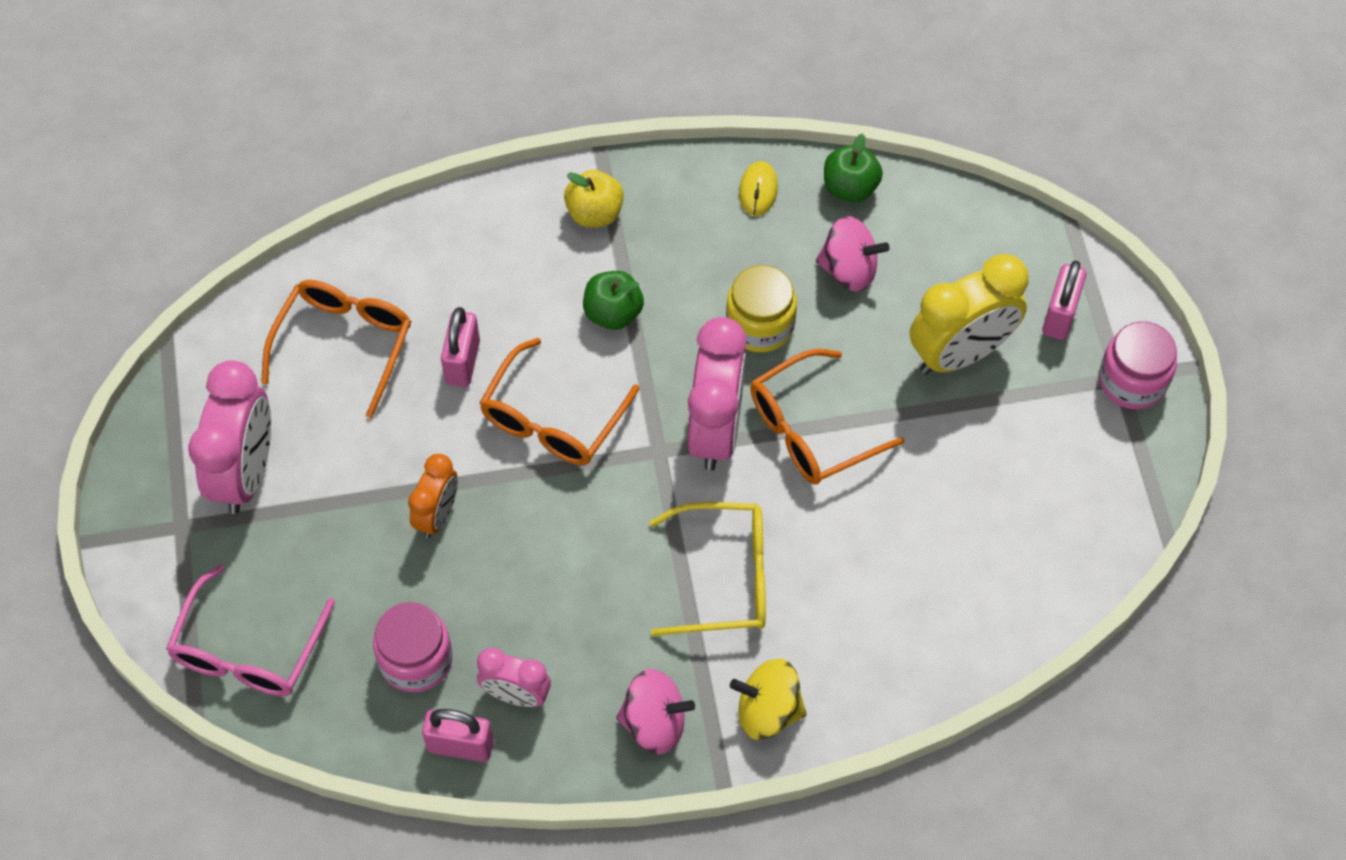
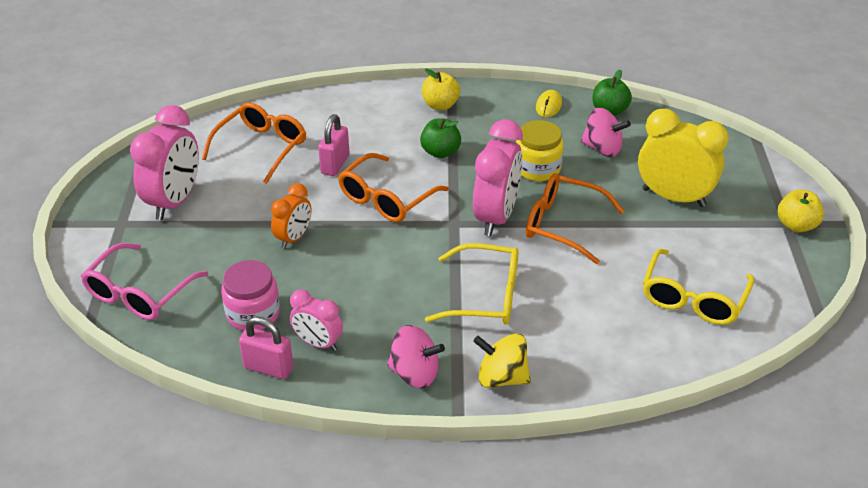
camera: 10 degrees right, 20 degrees down
(811, 430) = (562, 224): orange glasses -> orange glasses turned 45 degrees clockwise
(960, 353) = (673, 197): yellow clock -> yellow clock turned 135 degrees counterclockwise
(1002, 537) = (693, 299): none -> yellow glasses
(1059, 315) = (746, 186): pink padlock -> none
(1132, 381) = (796, 225): pink jar -> yellow apple

